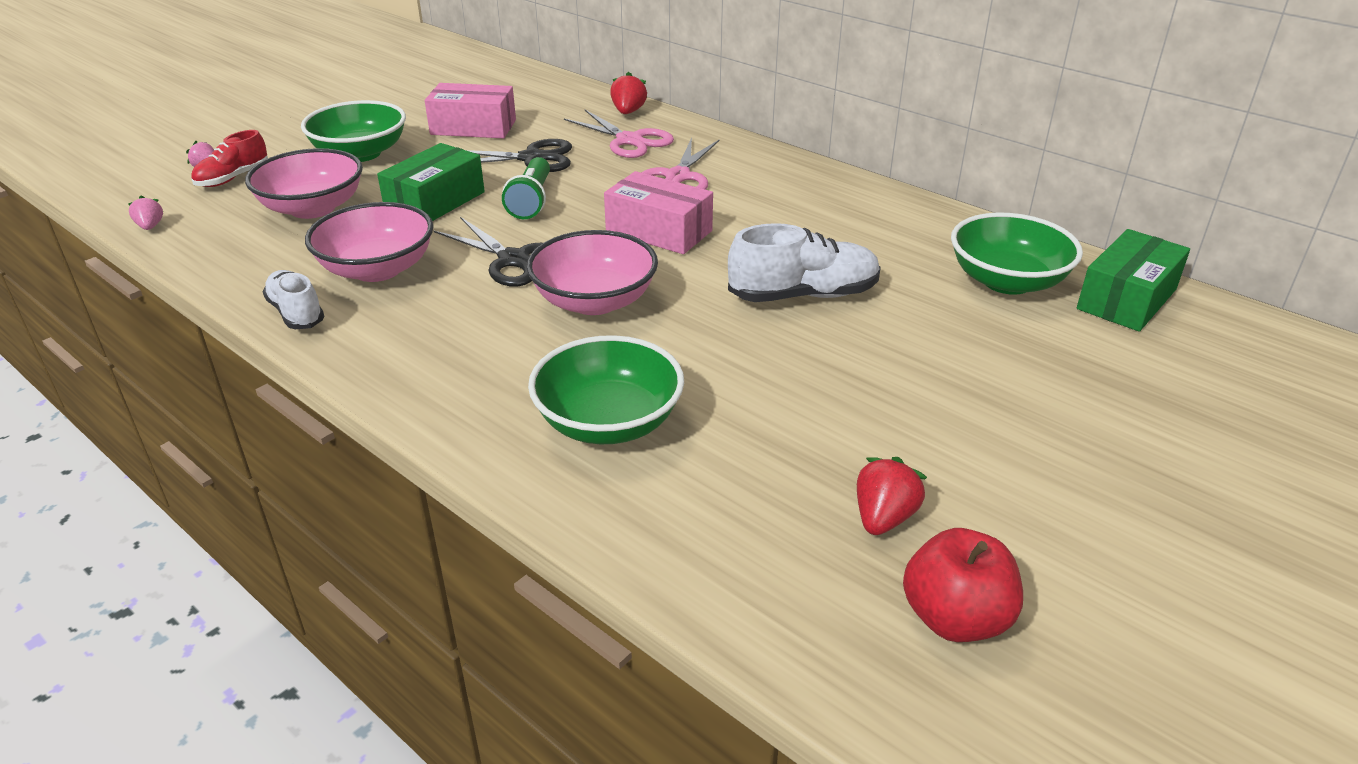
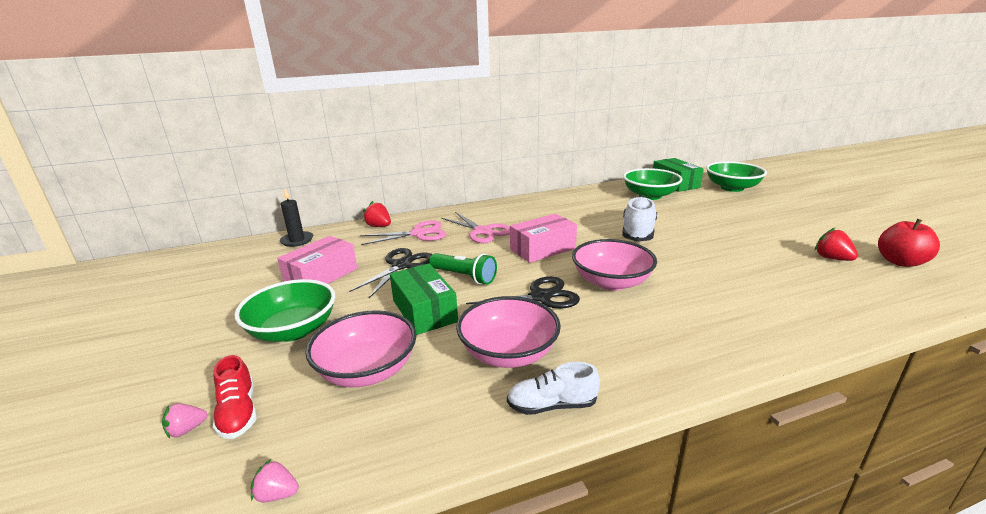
camera: 60 degrees left, 10 degrees down
(546, 86) = (297, 240): none -> black candle
(608, 422) = (746, 303): green bowl -> green bowl (732, 188)

